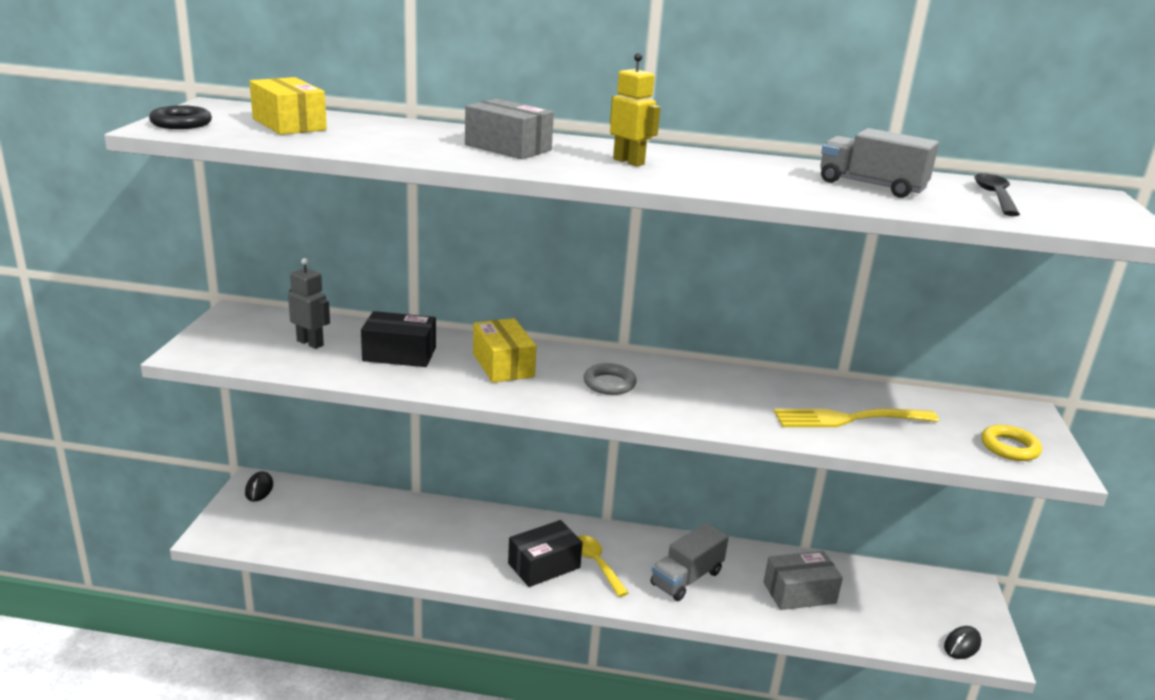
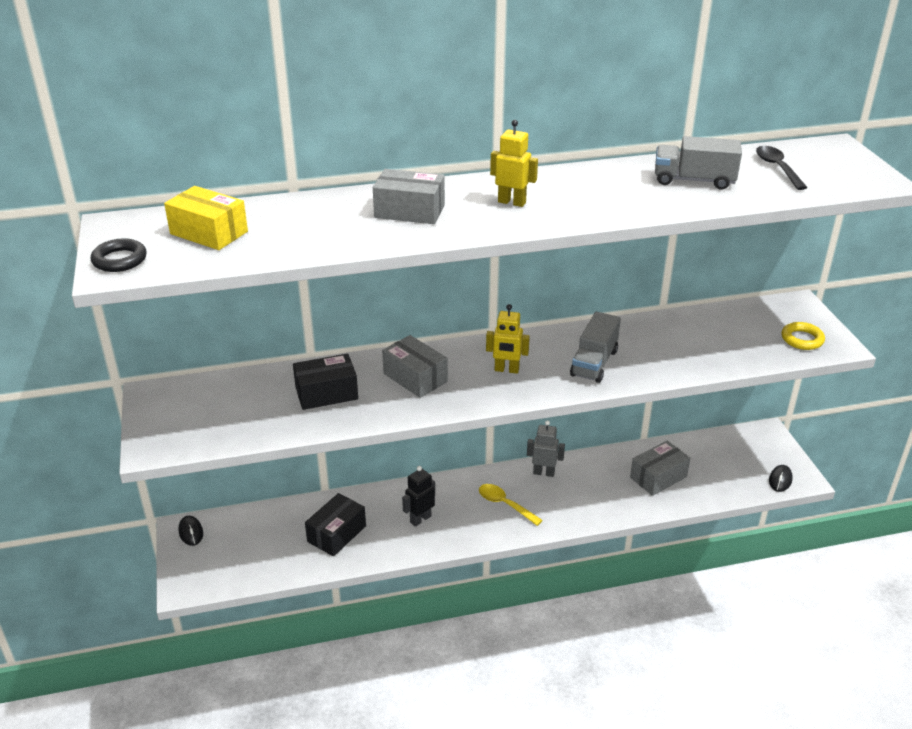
camera: 20 degrees left, 10 degrees up
(310, 343) = (244, 405): grey robot -> grey robot (544, 472)
(493, 549) = (420, 519): none -> black robot
(503, 365) = (415, 377): yellow box -> grey box
(544, 565) = (467, 519): black box -> black box (336, 534)
(609, 383) = (506, 370): grey ring -> yellow robot
(686, 578) = (575, 493): grey truck -> grey truck (594, 363)
(848, 419) = (689, 348): yellow fork -> none

